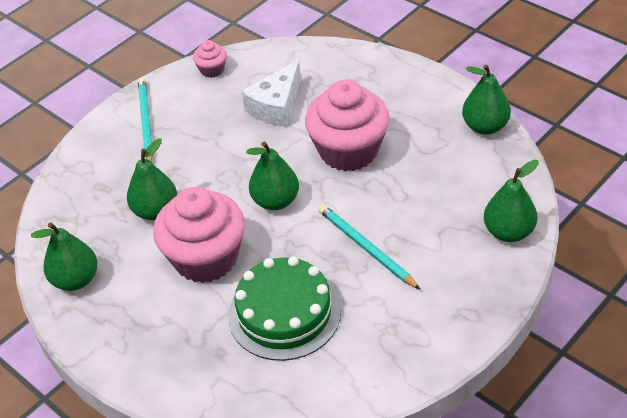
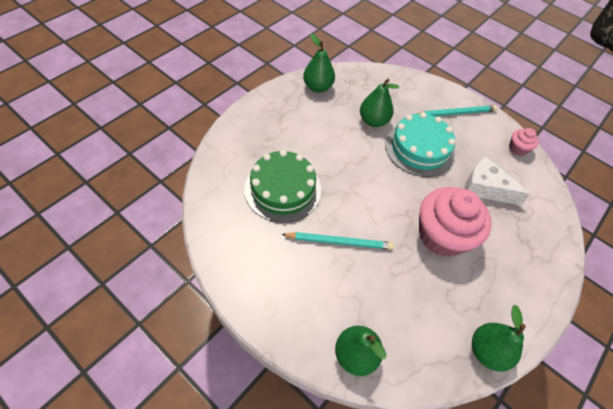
camera: 80 degrees right, 10 degrees up
(206, 258) = (332, 147): pink cupcake -> none
(210, 163) = (419, 148): none -> turquoise cake
(275, 201) = (385, 186): green pear -> none
(366, 248) = (339, 242): turquoise pencil -> turquoise pencil turned 45 degrees clockwise

